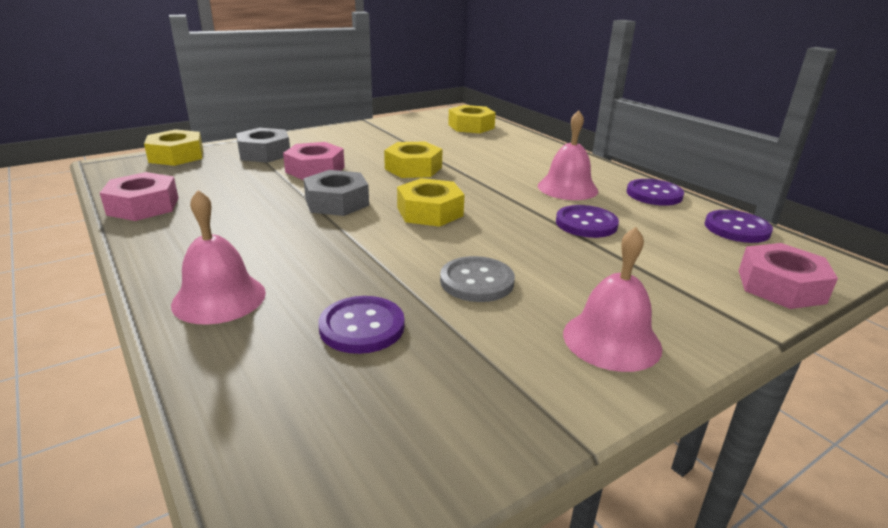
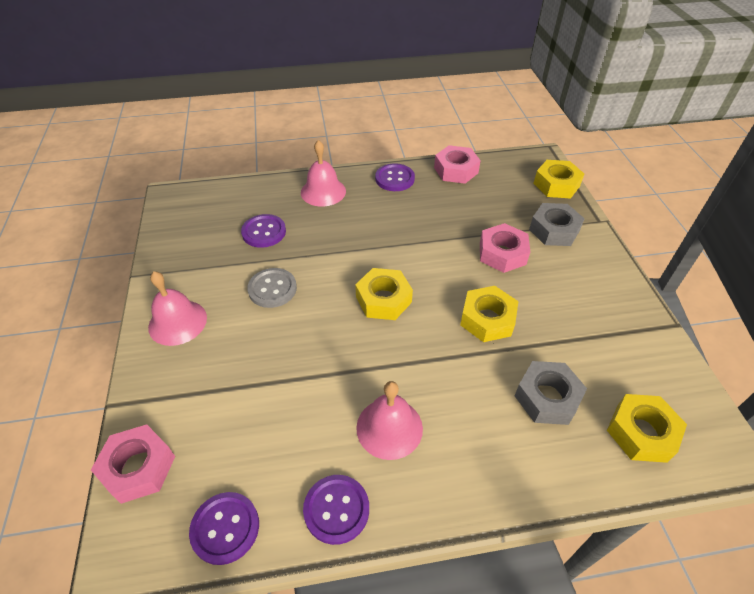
camera: 115 degrees right, 20 degrees up
(337, 202) = (425, 253): grey nut -> grey nut (547, 397)
(586, 223) = (309, 395): purple button -> purple button (394, 179)

